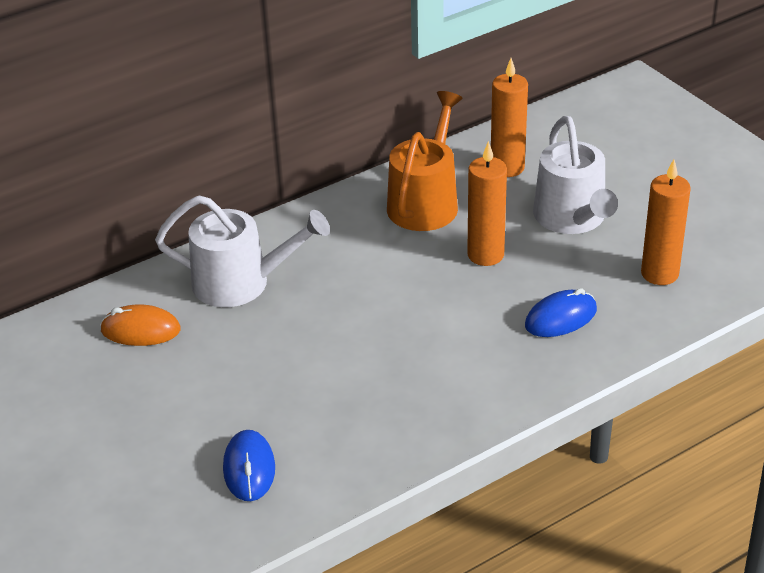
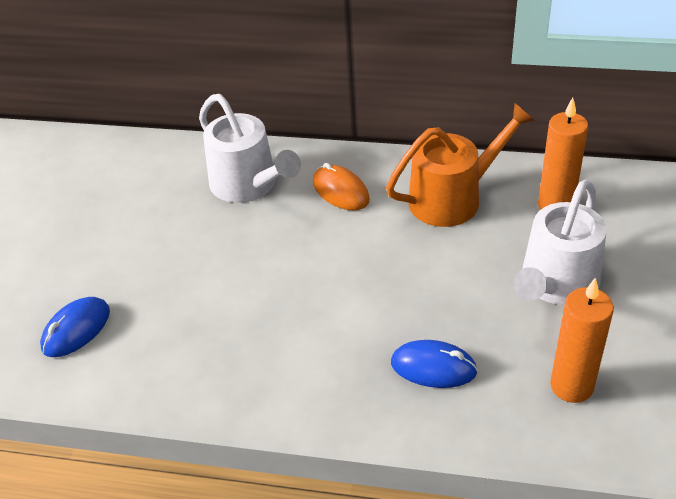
camera: 45 degrees right, 5 degrees up
(140, 330) = (149, 181): orange mouse -> orange mouse (340, 191)
(485, 255) = (443, 271): orange candle -> none

